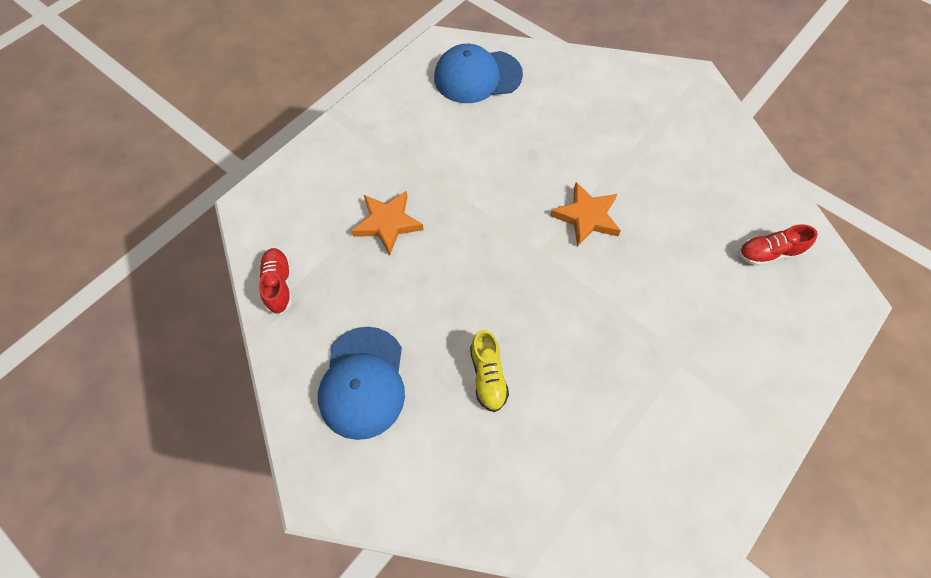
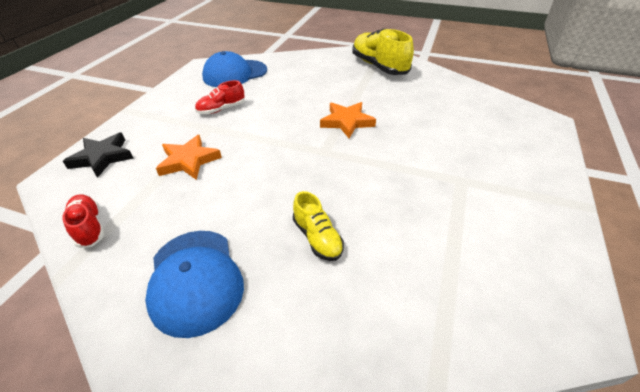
camera: 20 degrees left, 20 degrees down
(299, 188) = (102, 157): none -> black star
(678, 117) = (379, 66): none -> yellow shoe
(768, 253) = (479, 112): red shoe -> red shoe (221, 109)

